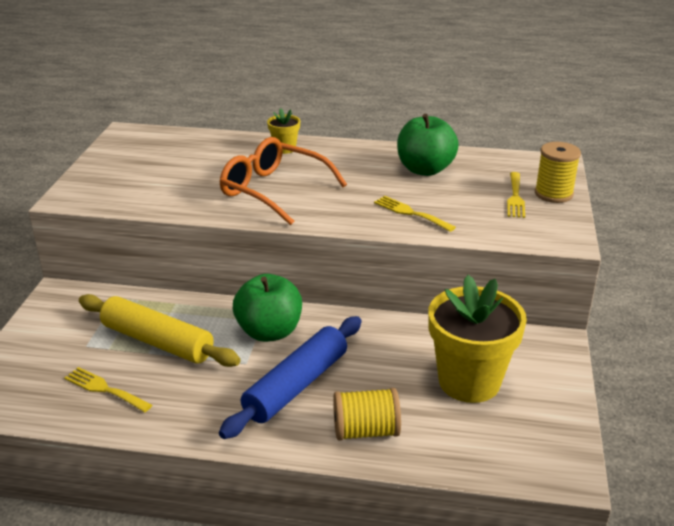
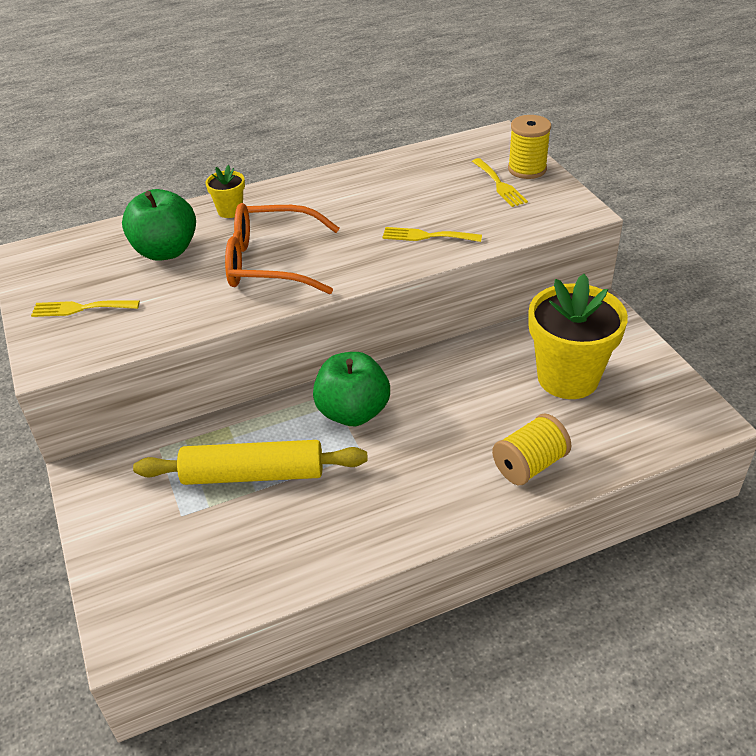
camera: 30 degrees left, 10 degrees up
(104, 389) = (251, 549): yellow fork -> yellow fork (80, 308)
(296, 386) = (430, 453): blue rolling pin -> none
(425, 169) = (392, 185): green apple -> green apple (166, 251)

